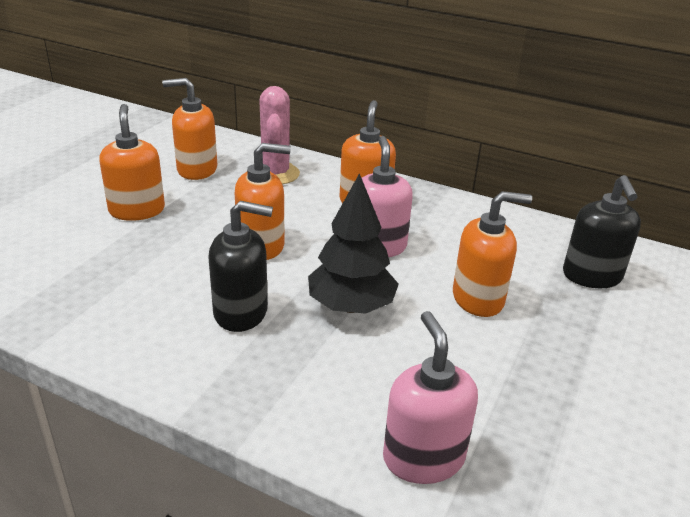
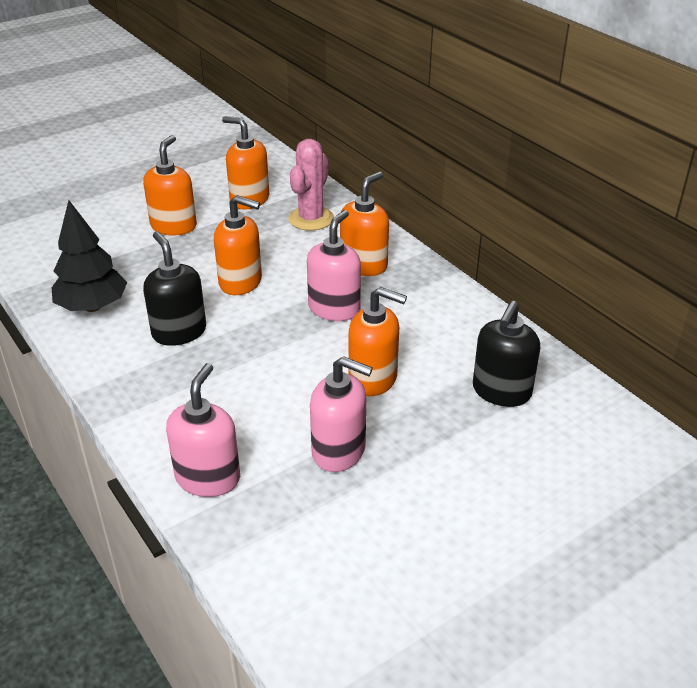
camera: 30 degrees right, 5 degrees up
(241, 312) = (179, 332): black soap dispenser -> black soap dispenser turned 150 degrees counterclockwise
(351, 306) = (263, 352): black tree -> black tree (93, 307)
(520, 378) = (339, 451): none -> pink soap dispenser

